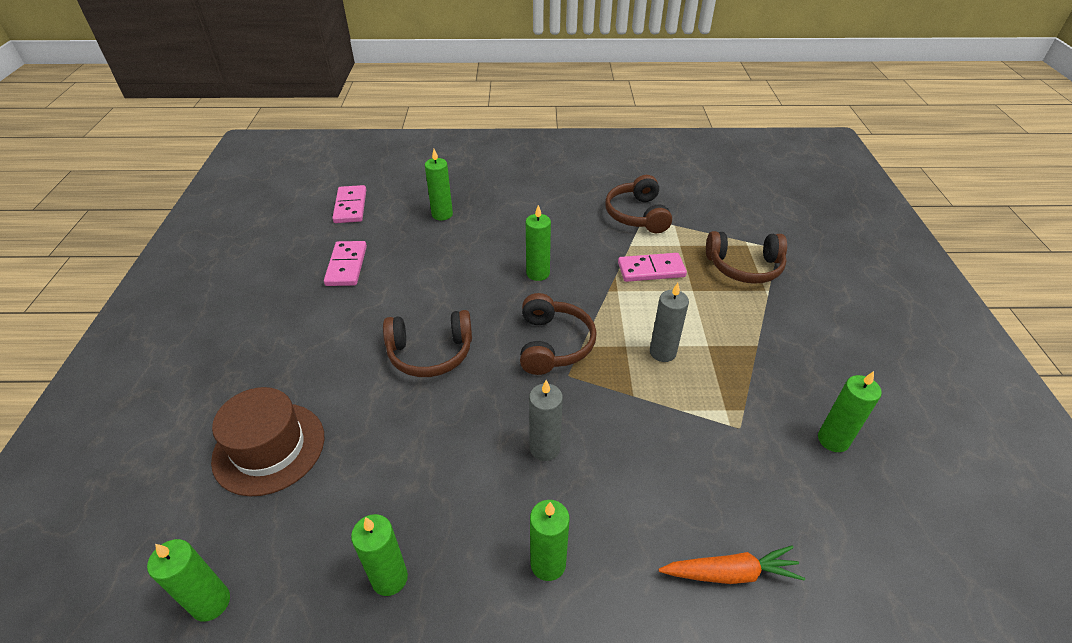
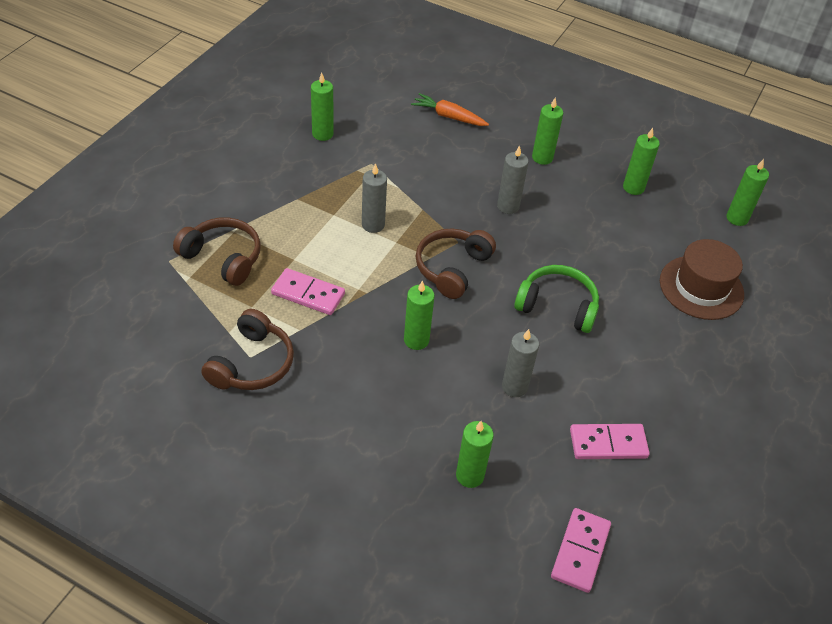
camera: 155 degrees left, 5 degrees up
(346, 266) = (608, 444): pink domino -> pink domino turned 60 degrees clockwise
(430, 353) = (557, 306): brown headphones -> green headphones
(438, 273) = (514, 387): none -> grey candle

